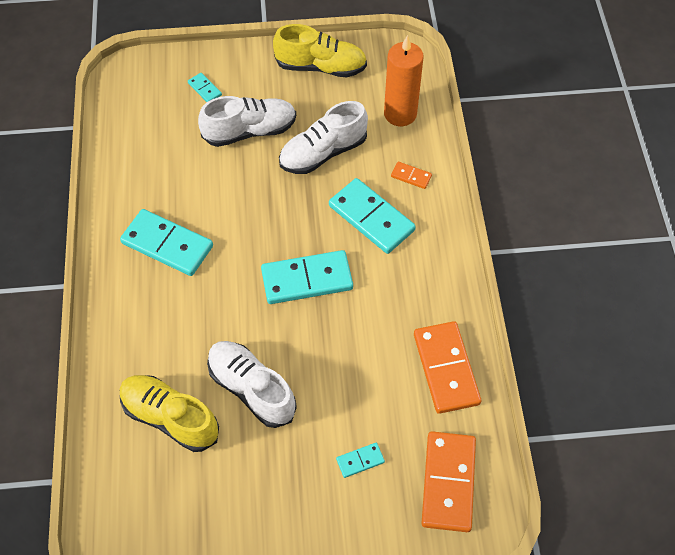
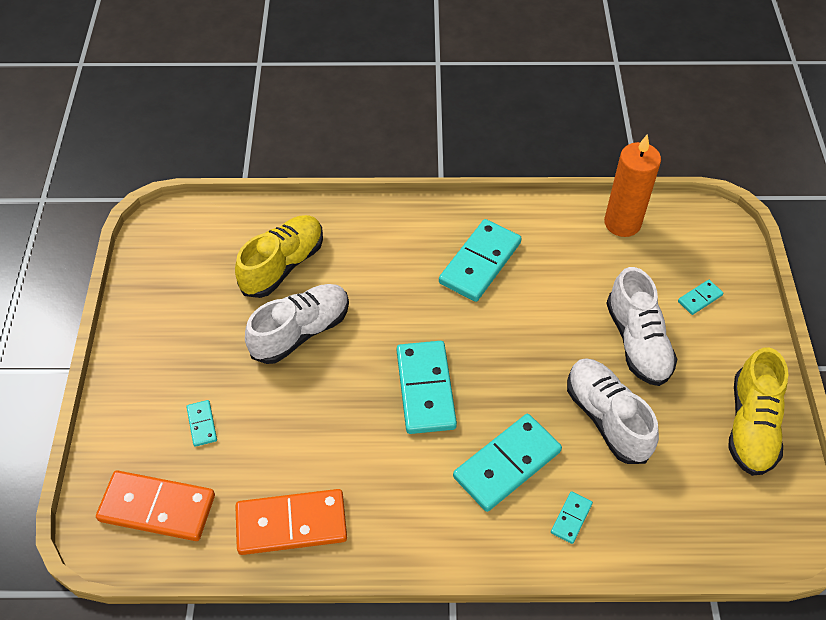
camera: 95 degrees right, 5 degrees down
(400, 114) = (677, 516): orange candle -> orange candle (622, 223)
(411, 176) = (571, 518): orange domino -> turquoise domino

